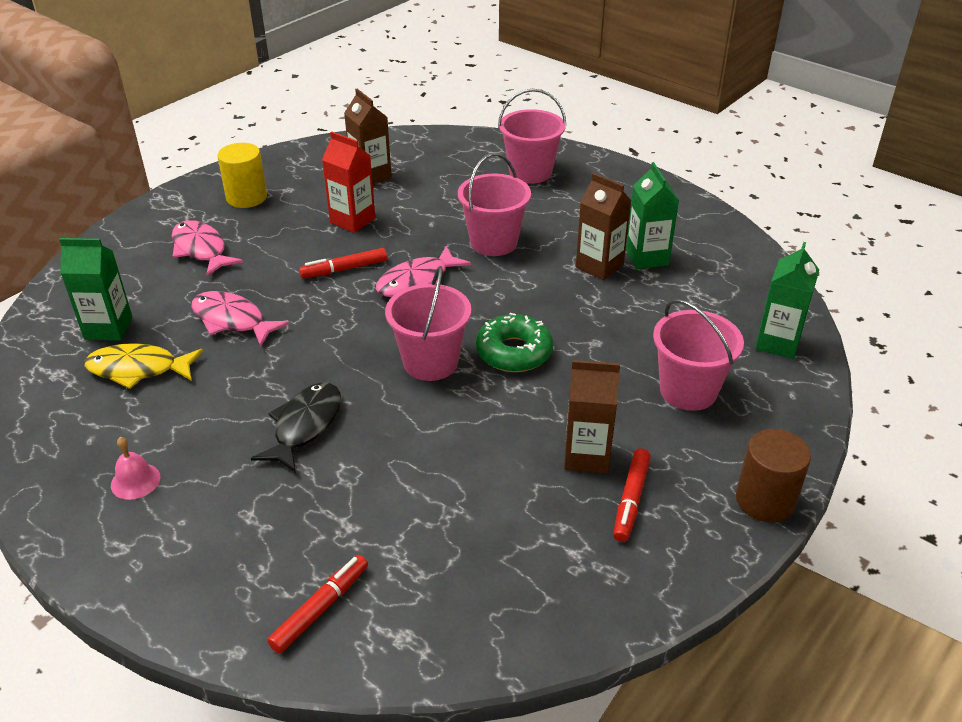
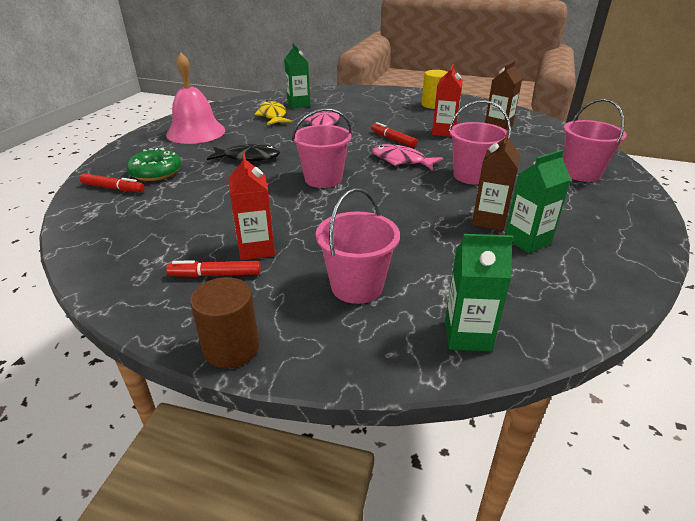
camera: 70 degrees right, 5 degrees down
(135, 481) = (196, 132): pink bell -> pink bell, size x2.43
(201, 250) = (376, 106): pink fish -> none
(514, 352) = (353, 204): green donut -> green donut (156, 172)
(586, 456) = (256, 249): brown carton -> red carton

